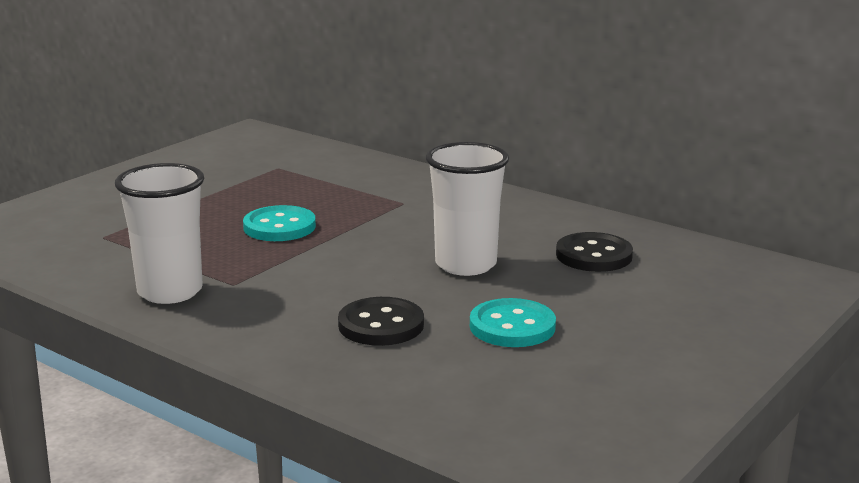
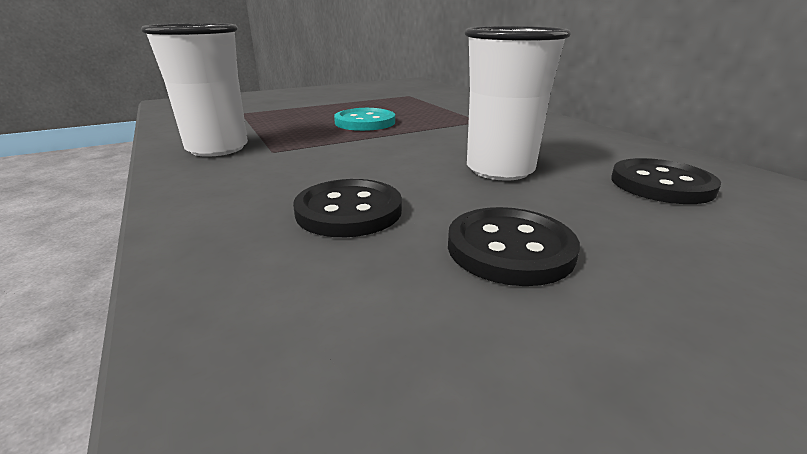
camera: 25 degrees right, 5 degrees up
(512, 326) = (510, 248): turquoise button -> black button

